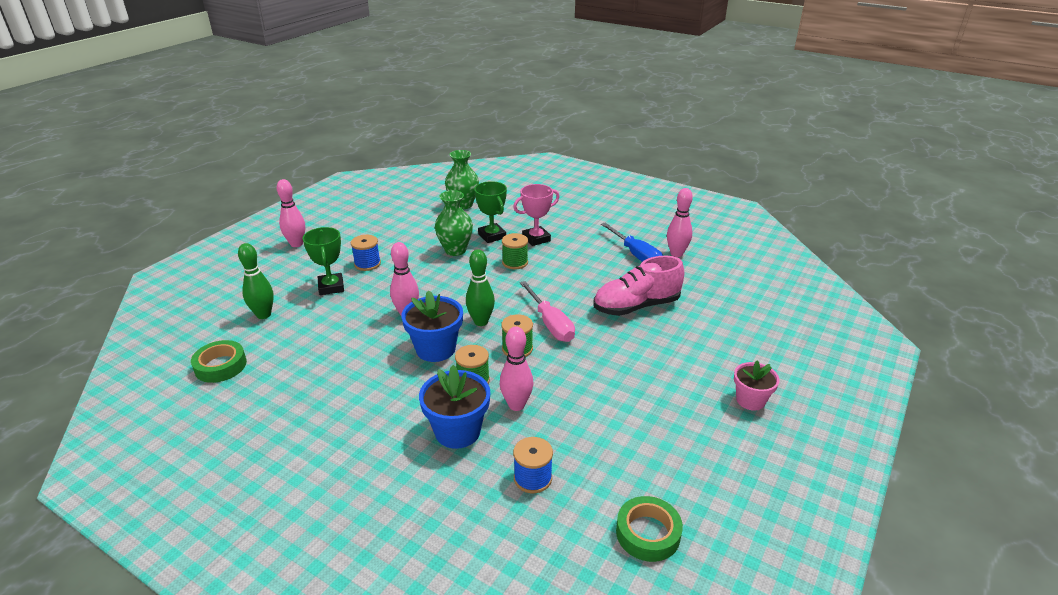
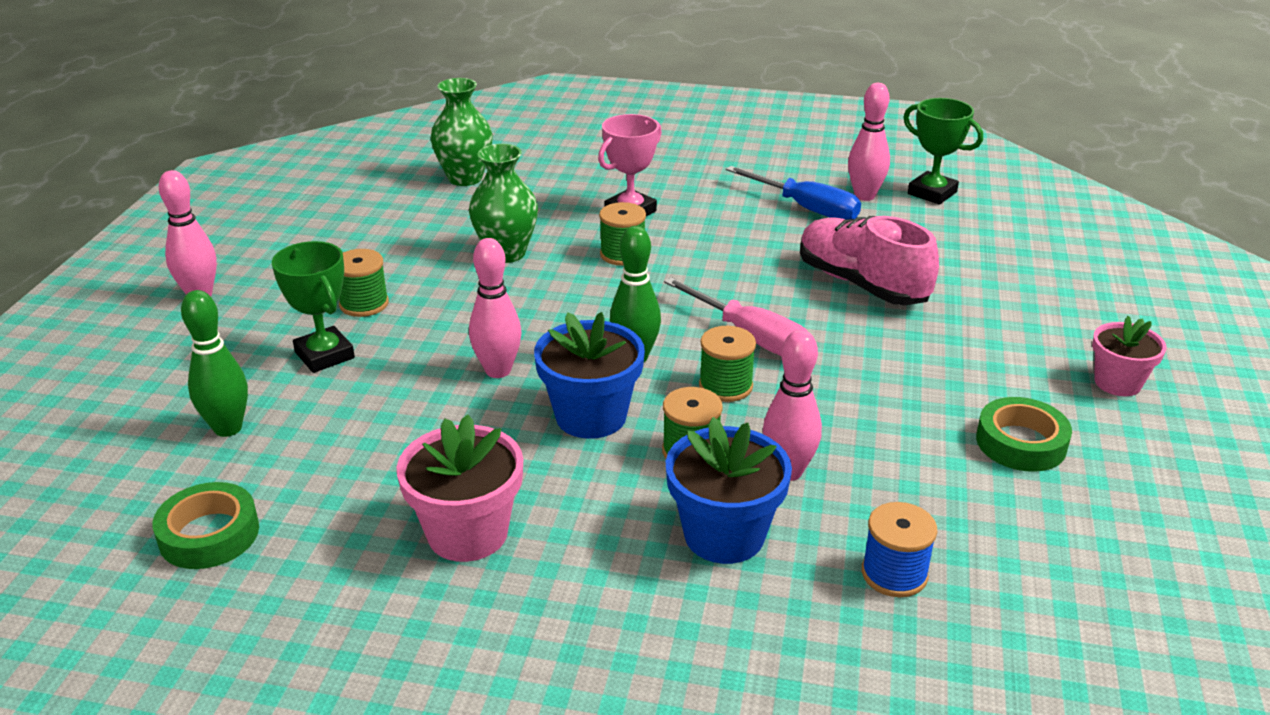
camera: 20 degrees left, 0 degrees up
(333, 396) = (467, 533): none -> pink flower pot
(367, 264) = (364, 304): blue spool -> green spool
(492, 236) = (553, 219): green trophy -> green trophy (932, 193)
(636, 306) = (861, 284): pink shoe -> pink shoe turned 90 degrees clockwise
(648, 533) = (1115, 605): green tape -> green tape (1021, 443)

